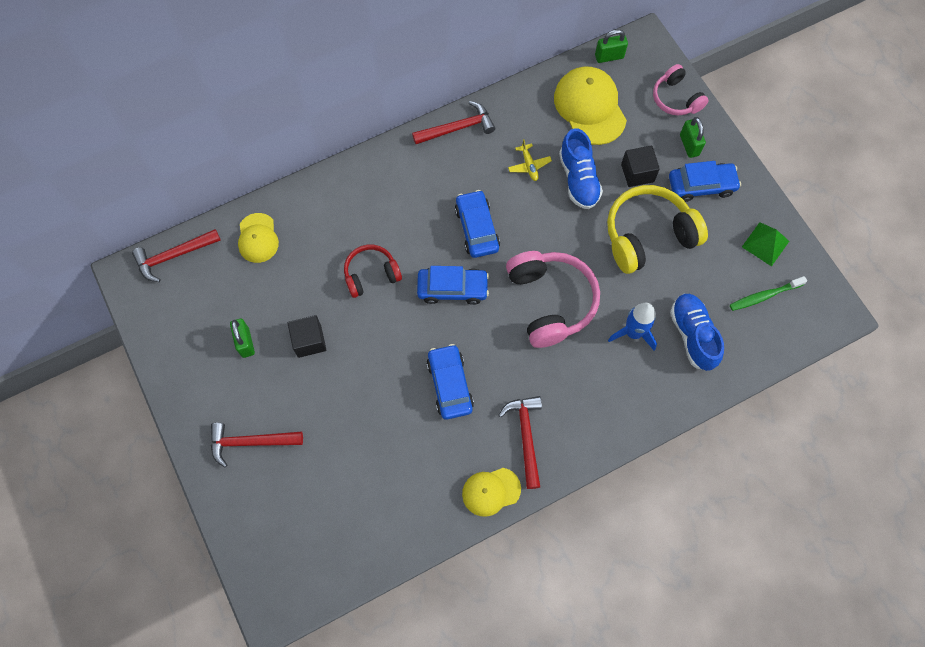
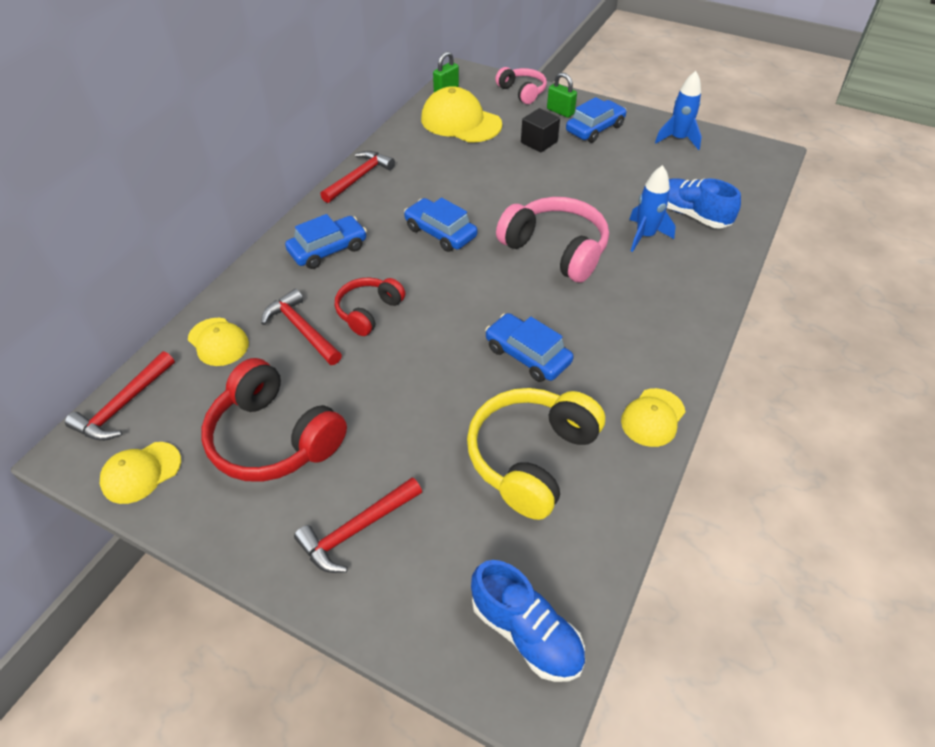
camera: 35 degrees left, 20 degrees down
(157, 317) = (141, 472): none -> yellow cap
(245, 342) = (274, 438): green padlock -> red headphones
(309, 341) = (348, 397): black cube -> none
(452, 288) = (459, 283): blue car -> blue car (328, 249)
(525, 436) = (637, 355): red hammer -> red hammer (301, 329)
(529, 165) = (446, 174): yellow plane -> none
(578, 179) = (496, 165): blue shoe -> blue shoe (526, 632)
(648, 236) = (588, 173): yellow headphones -> yellow headphones (531, 458)
(676, 98) = (522, 92): pink headphones -> pink headphones turned 150 degrees counterclockwise
(764, 296) = (713, 167): green toothbrush -> none
(765, 244) = (678, 139): green pyramid -> blue rocket

